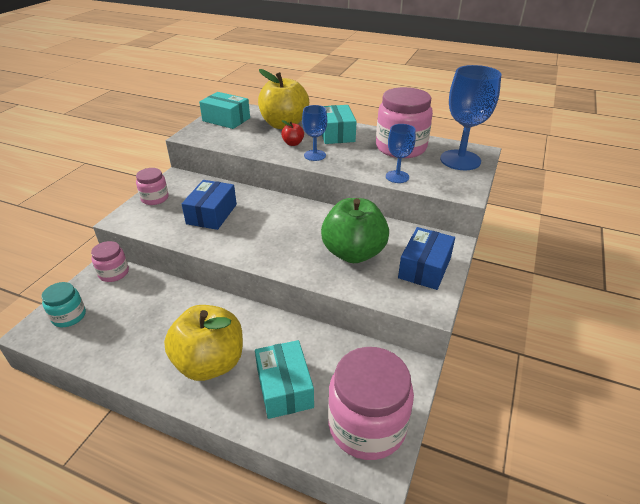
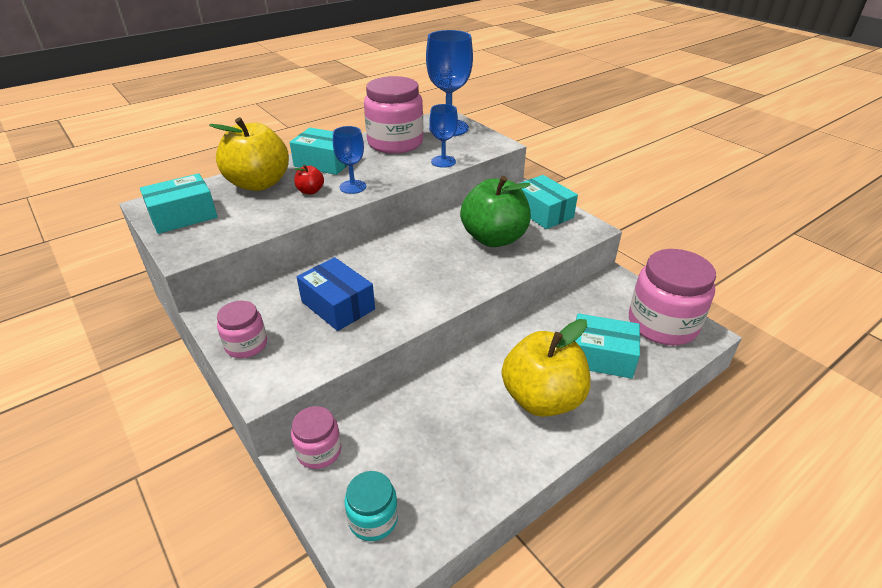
camera: 60 degrees left, 0 degrees up
(424, 268) = (543, 212): blue box -> turquoise box

